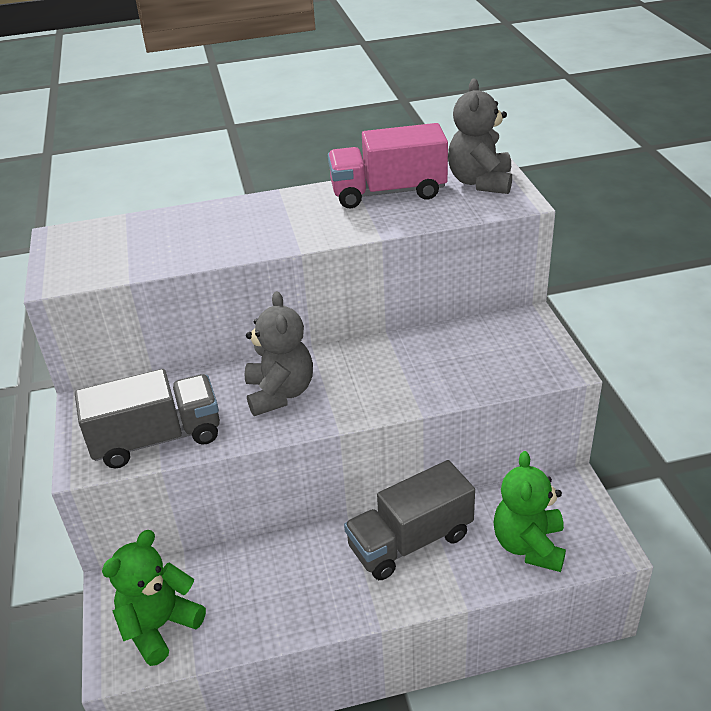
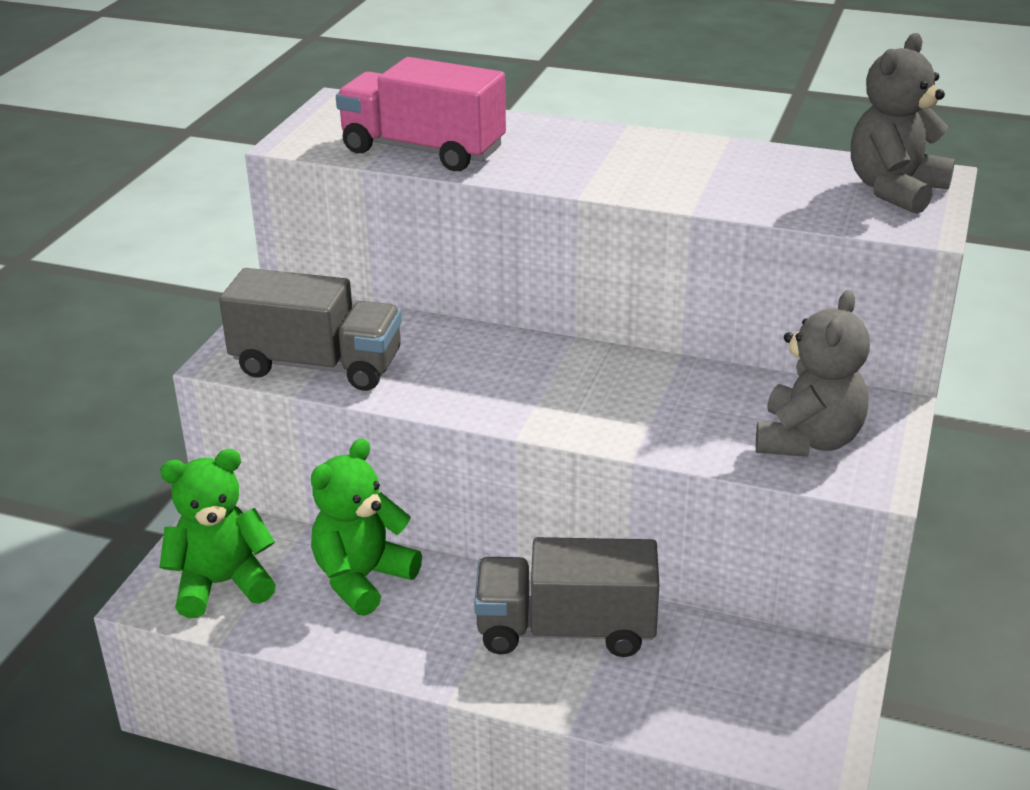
camera: 30 degrees right, 5 degrees down
(280, 393) = (489, 372): grey teddy bear -> grey teddy bear (808, 440)
(388, 192) = (757, 166): pink truck -> pink truck (423, 150)
(529, 545) = (712, 704): green teddy bear -> green teddy bear (362, 578)

